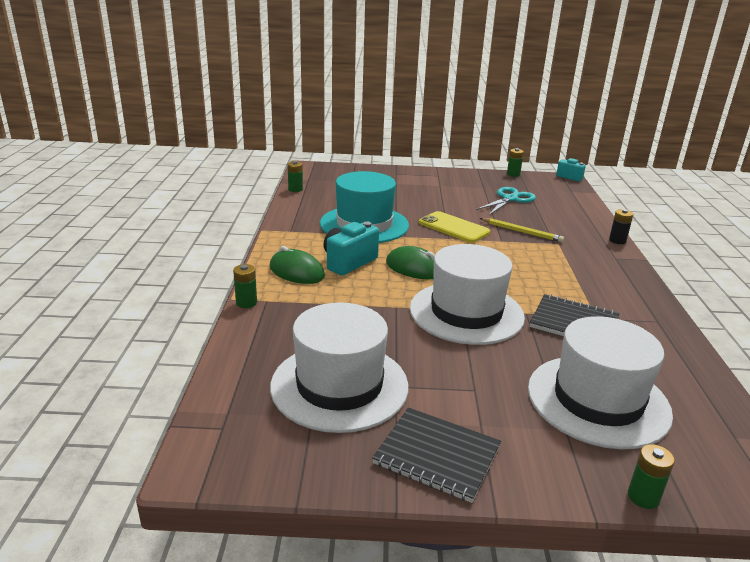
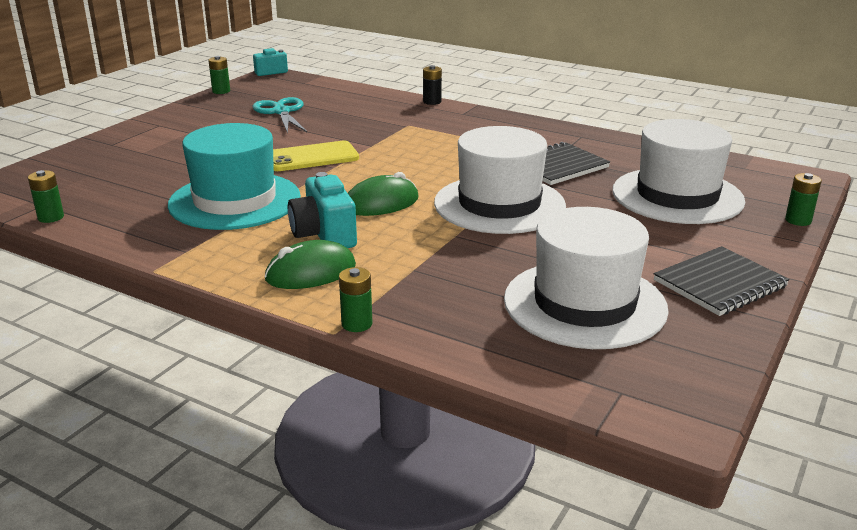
camera: 60 degrees left, 0 degrees up
(521, 232) = (364, 131): yellow pencil -> none

